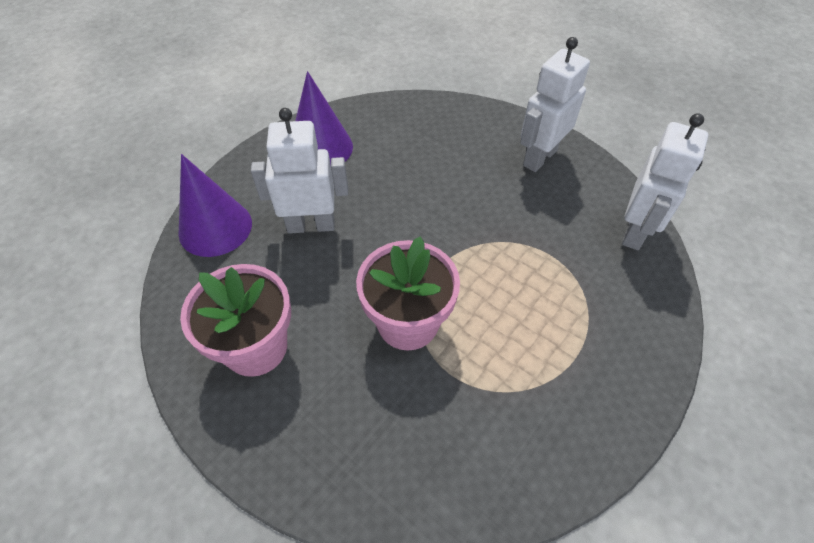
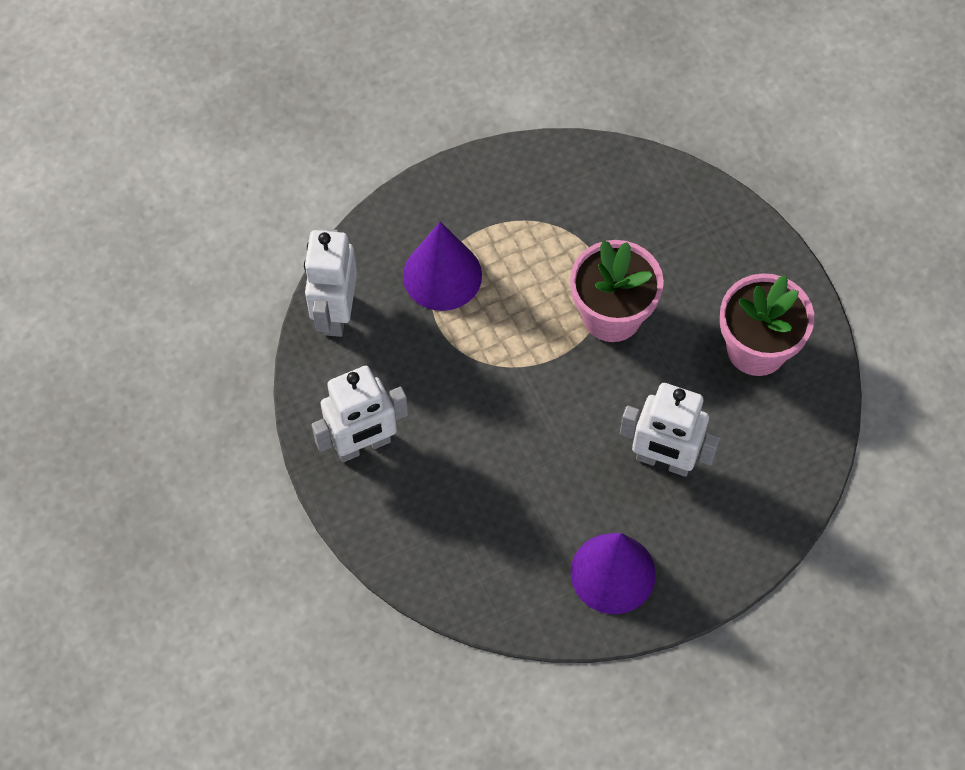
camera: 155 degrees left, 10 degrees up
(215, 227) = (767, 501): purple cone -> purple cone (442, 275)
(635, 231) = (335, 313): white robot -> white robot turned 45 degrees counterclockwise

